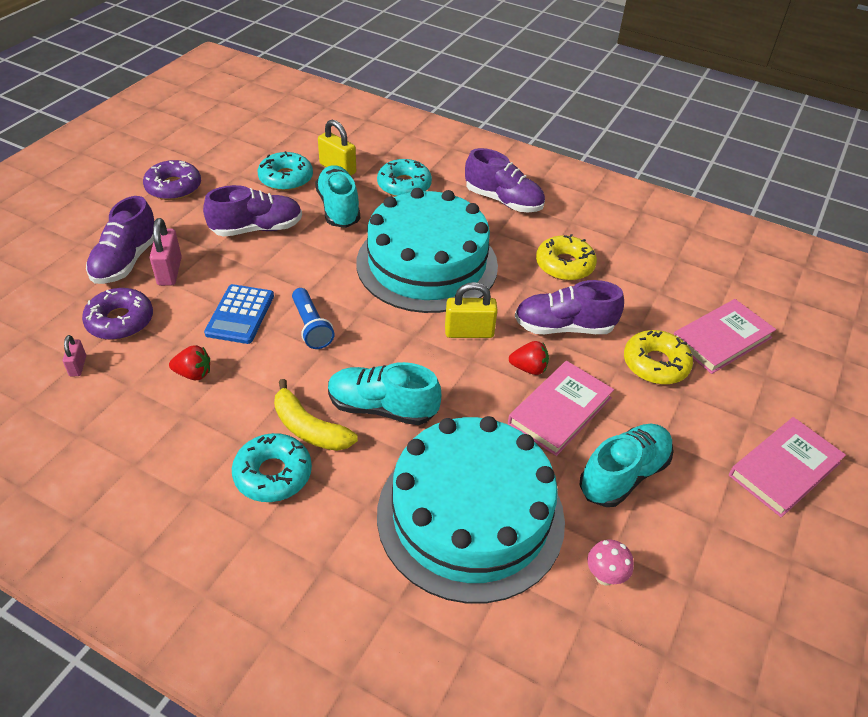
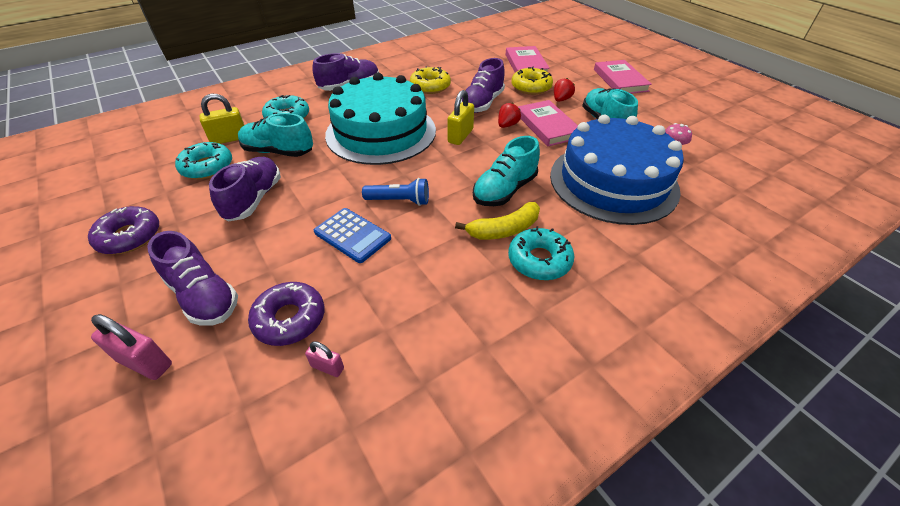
camera: 60 degrees left, 0 degrees up
(170, 271) = (253, 267): pink padlock -> pink padlock (145, 362)
(193, 374) = (401, 281): red strawberry -> red strawberry (561, 100)
(470, 515) = (613, 182): turquoise cake -> blue cake

